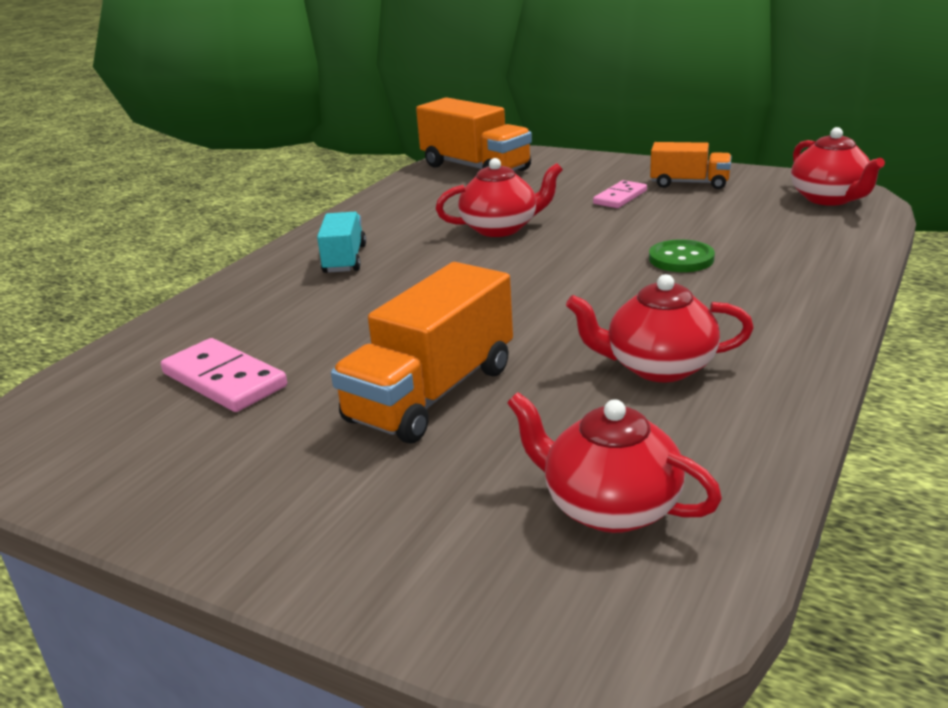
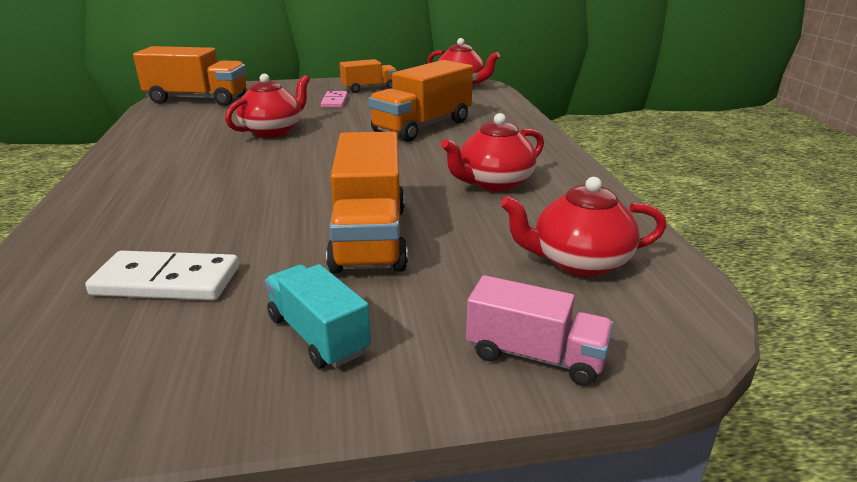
camera: 40 degrees left, 0 degrees up
(224, 380) = (167, 281): pink domino -> white domino
(345, 259) = (164, 173): turquoise truck -> turquoise truck (318, 335)
(412, 586) = (535, 356): none -> pink truck
(681, 259) = (422, 127): green button -> orange truck

